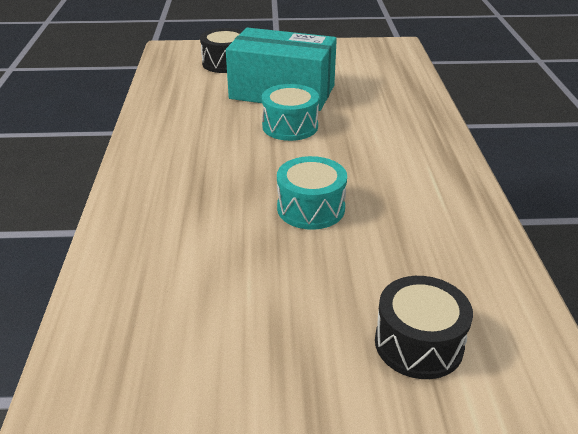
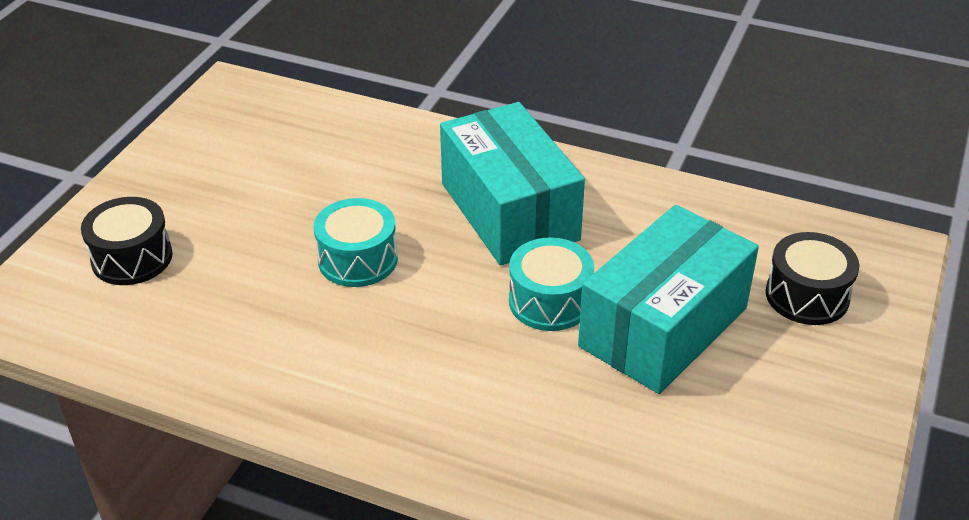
camera: 115 degrees right, 5 degrees up
(208, 160) = (509, 211): none -> turquoise box

